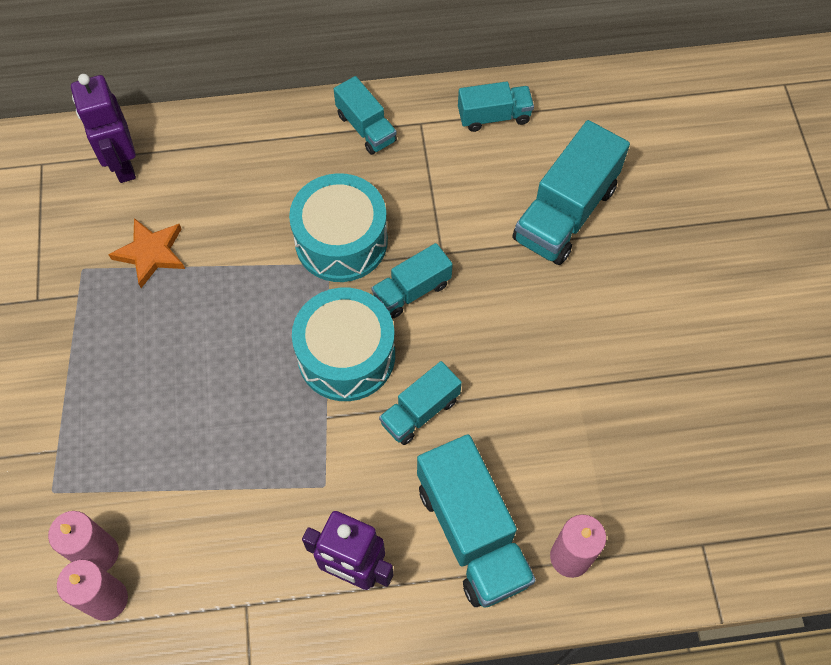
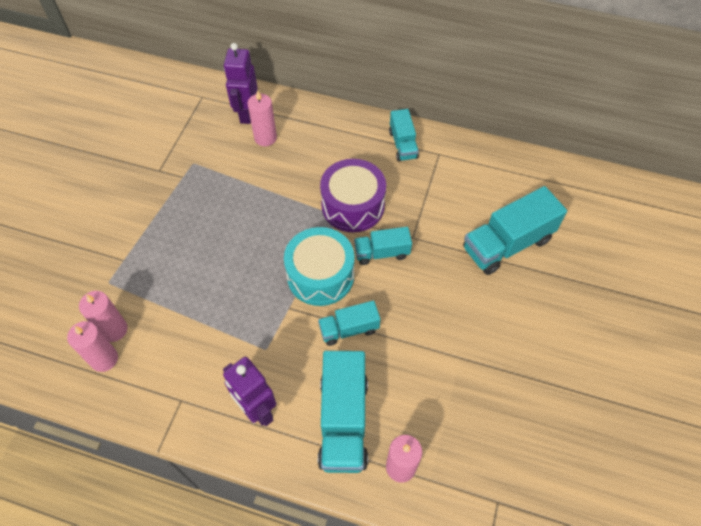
camera: 25 degrees right, 5 degrees down
(151, 253) = (236, 169): orange star -> none
(169, 191) = (265, 138): none -> pink candle
(341, 241) = (353, 205): turquoise drum -> purple drum
(494, 116) = (489, 167): turquoise truck -> none

